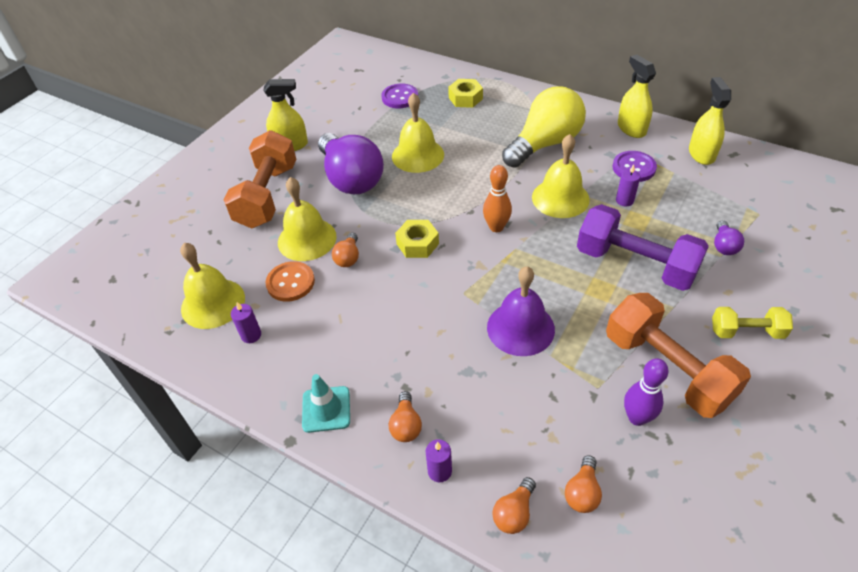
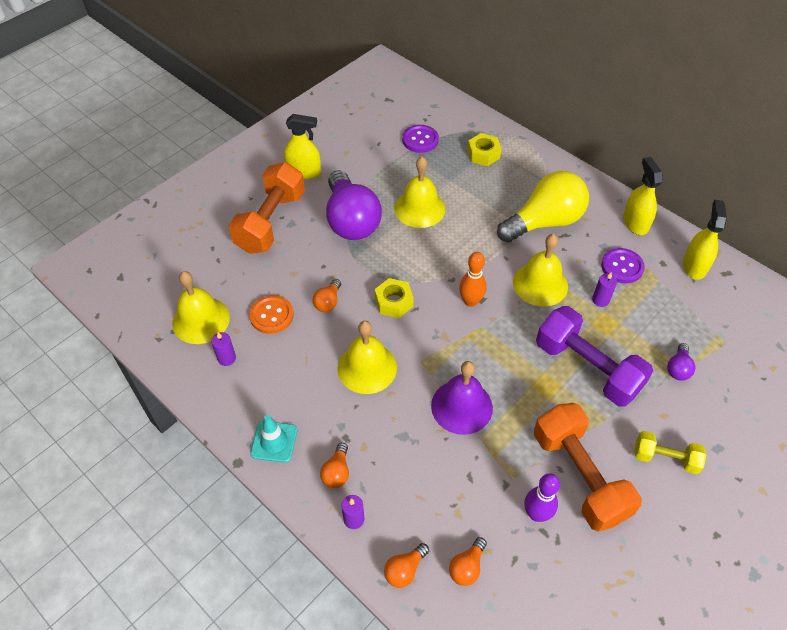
camera: 10 degrees right, 5 degrees up
(307, 239) = (296, 275): yellow bell -> yellow bell (367, 367)

